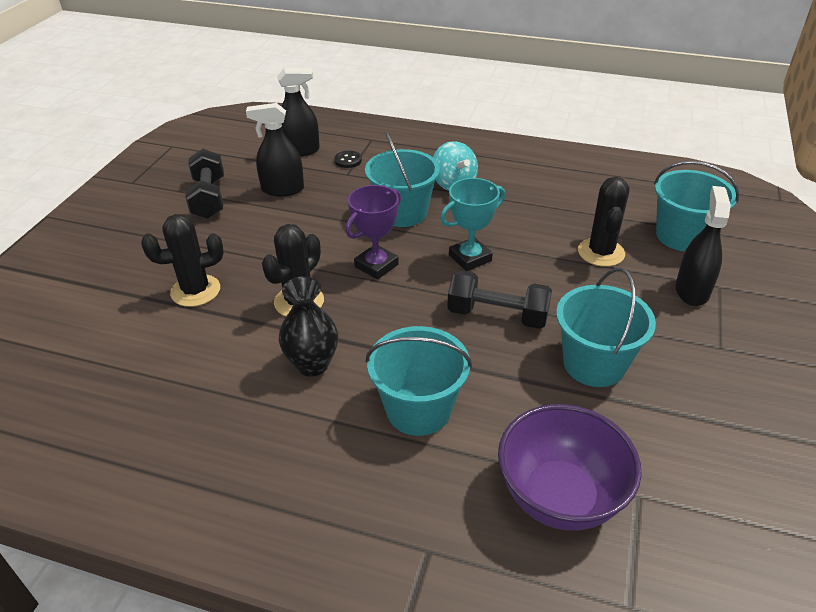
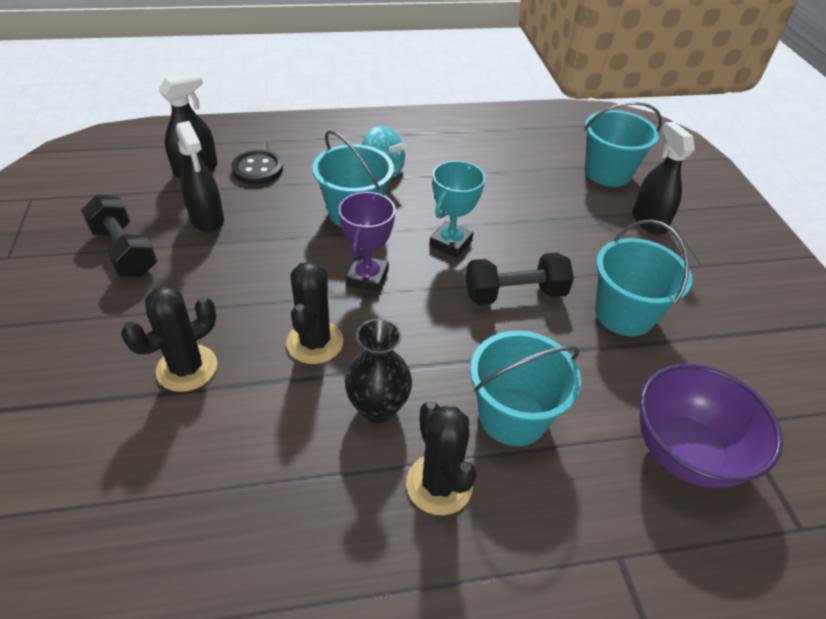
camera: 30 degrees left, 5 degrees up
(282, 189) = (207, 219): black spray bottle -> black spray bottle turned 90 degrees counterclockwise
(348, 160) = (257, 169): black button -> black button, size x1.64
(601, 252) = (557, 205): black cactus -> black cactus (439, 484)

